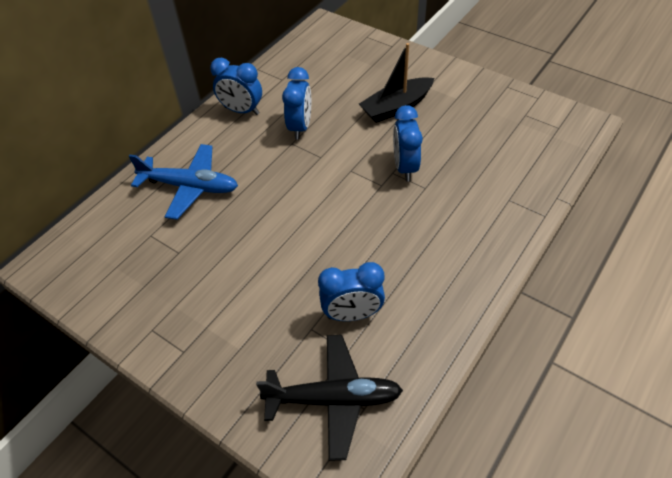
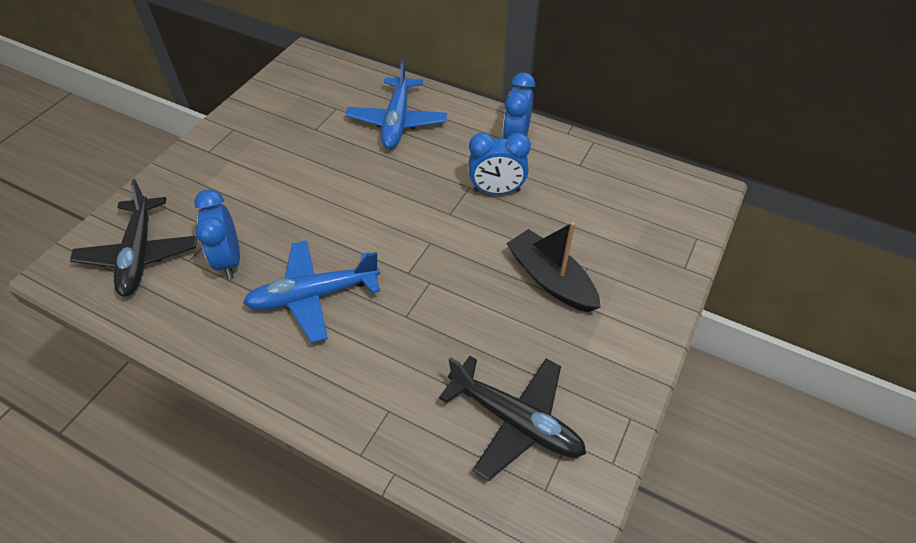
camera: 80 degrees right, 0 degrees up
(401, 247) = (313, 296): none -> blue plane
(405, 167) = (439, 294): blue clock -> none
(513, 135) = (515, 421): none -> black plane

